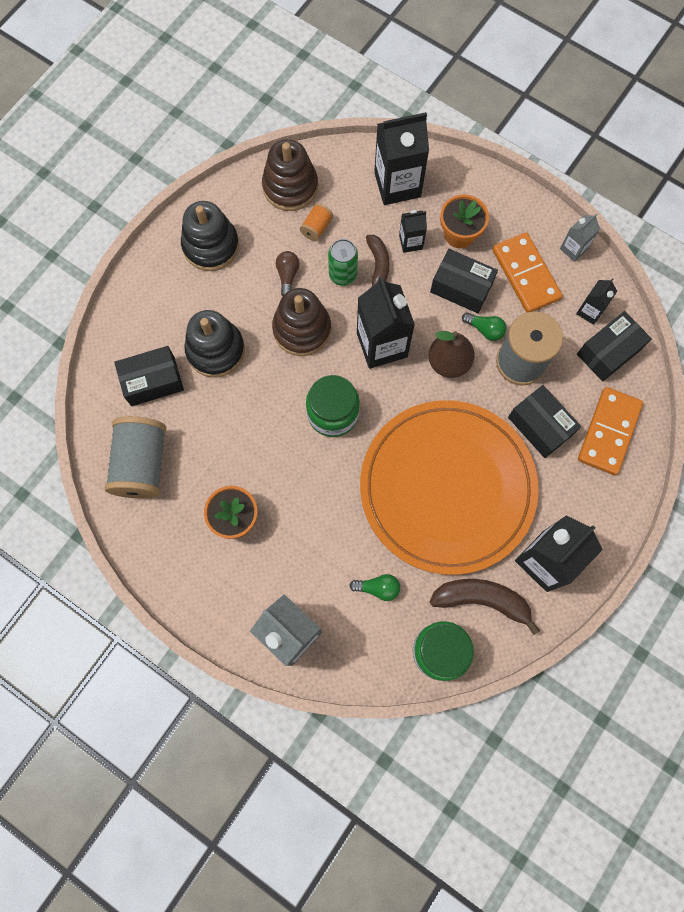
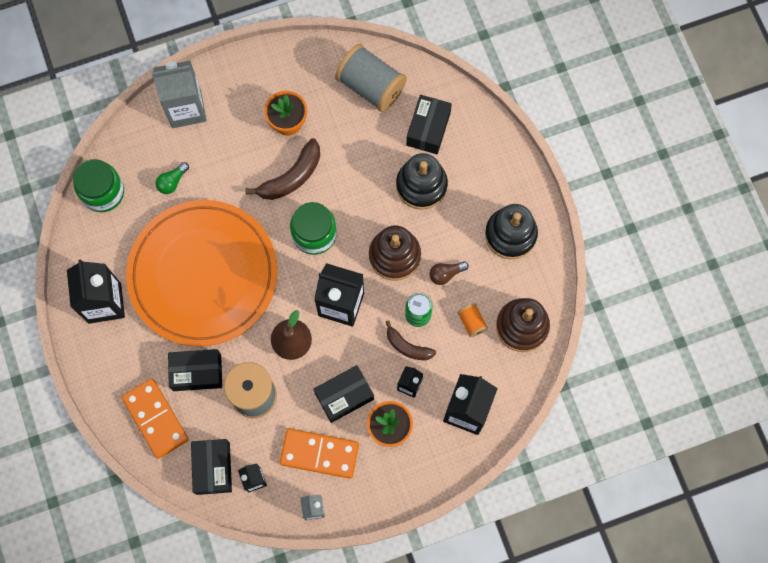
camera: 125 degrees right, 0 degrees up
(287, 275) = (446, 274): brown light bulb -> brown light bulb turned 120 degrees clockwise
(482, 600) = (112, 242): brown banana -> brown banana (291, 177)
(485, 329) = (298, 388): green light bulb -> none

